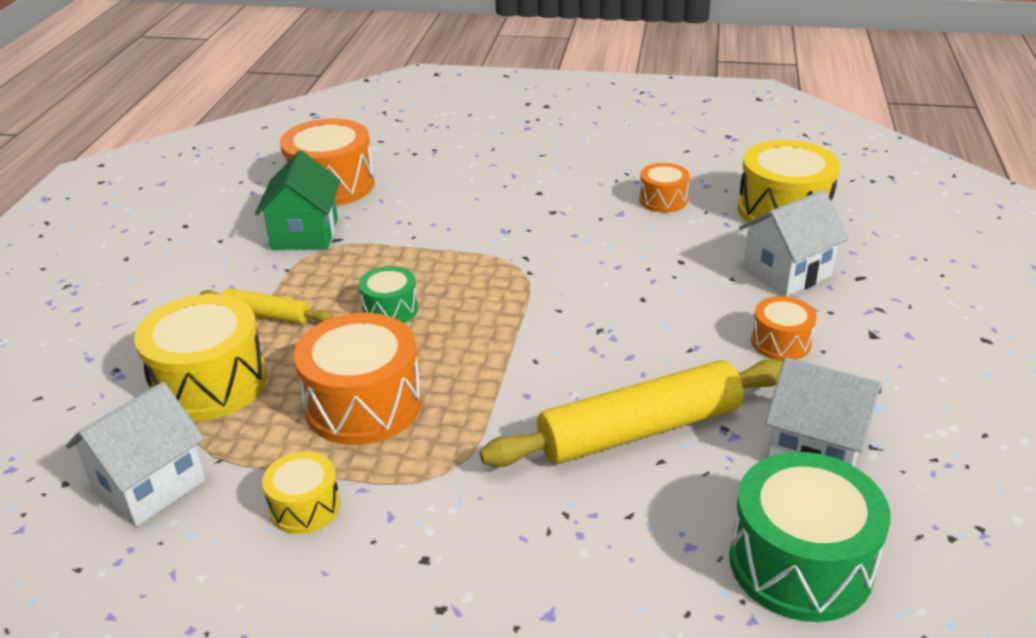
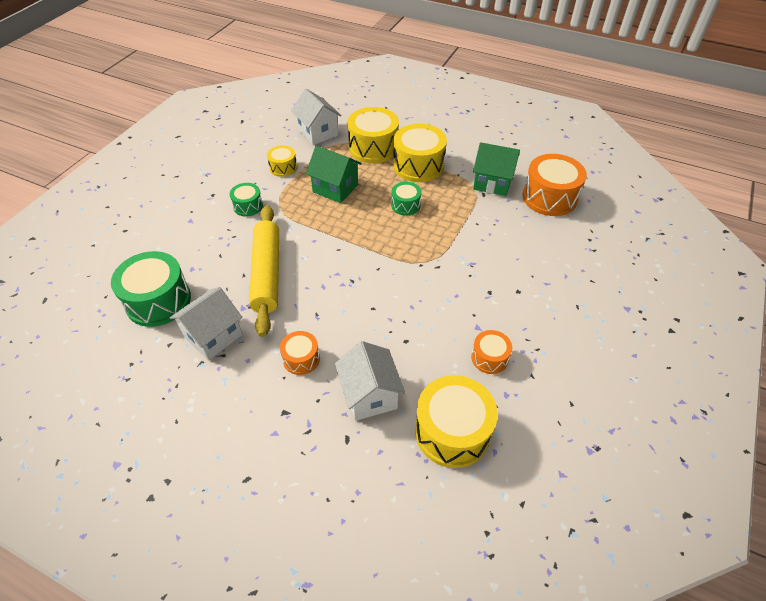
camera: 105 degrees right, 15 degrees up
(267, 315) = (418, 165): yellow rolling pin -> yellow drum
(363, 404) = (335, 188): orange drum -> green house
(462, 523) = (248, 206): none -> green drum

